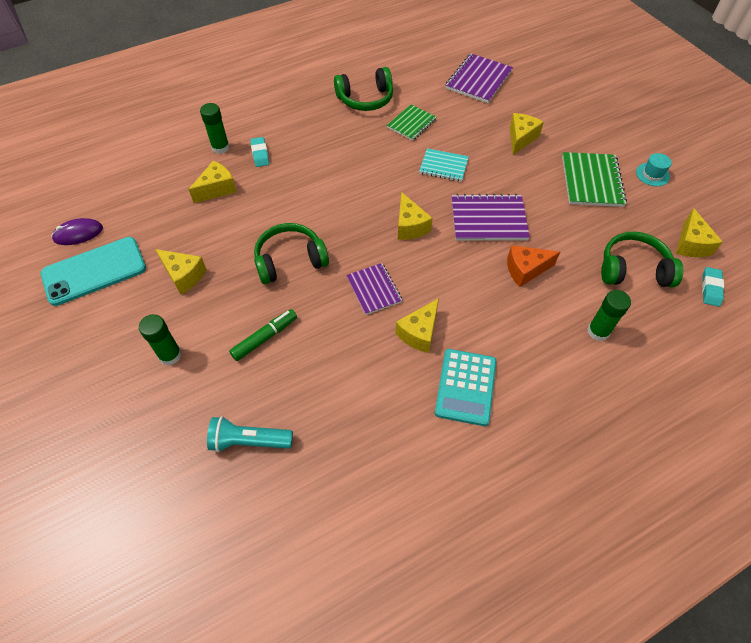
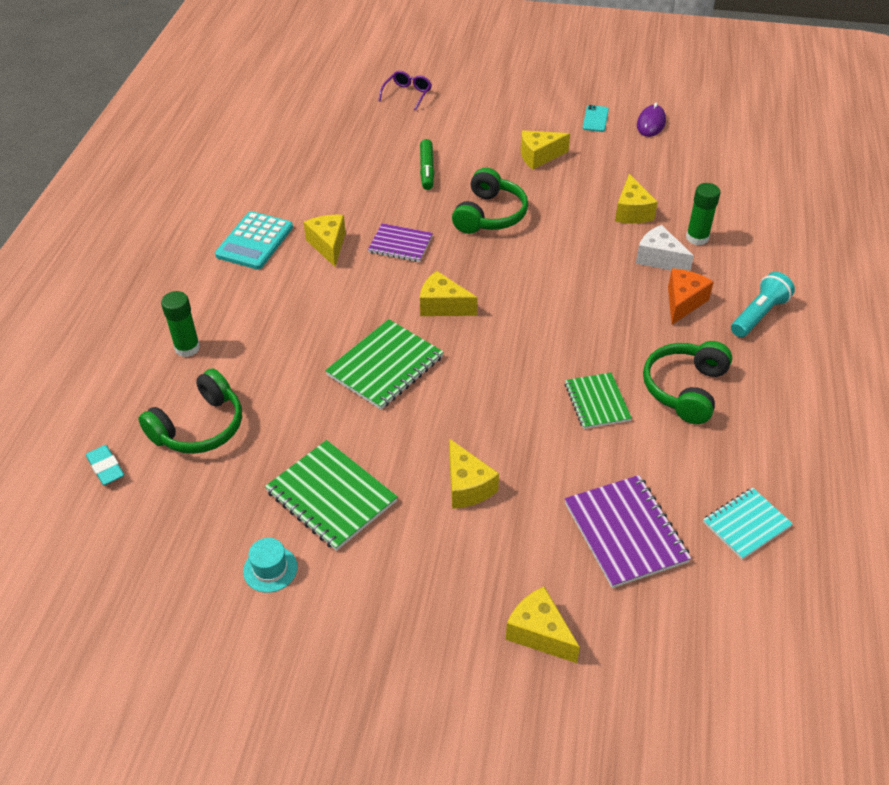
camera: 130 degrees right, 10 degrees down
(94, 271) = (595, 119): turquoise phone -> turquoise phone, size x0.46
(145, 445) = (407, 94): none -> purple glasses
(170, 355) = (466, 125): green glue stick -> none
(249, 441) = (354, 131): turquoise flashlight -> turquoise flashlight (758, 315)
(260, 154) = (659, 259): turquoise eraser -> white cheese
(443, 166) = (496, 383): turquoise notebook -> turquoise notebook (746, 524)
(465, 387) = (254, 241): turquoise calculator -> turquoise calculator turned 120 degrees counterclockwise
(488, 219) = (385, 366): purple notebook -> green notebook
(525, 270) = (299, 349): orange cheese -> orange cheese (683, 302)
(691, 244) = (158, 504): yellow cheese -> yellow cheese (539, 633)

